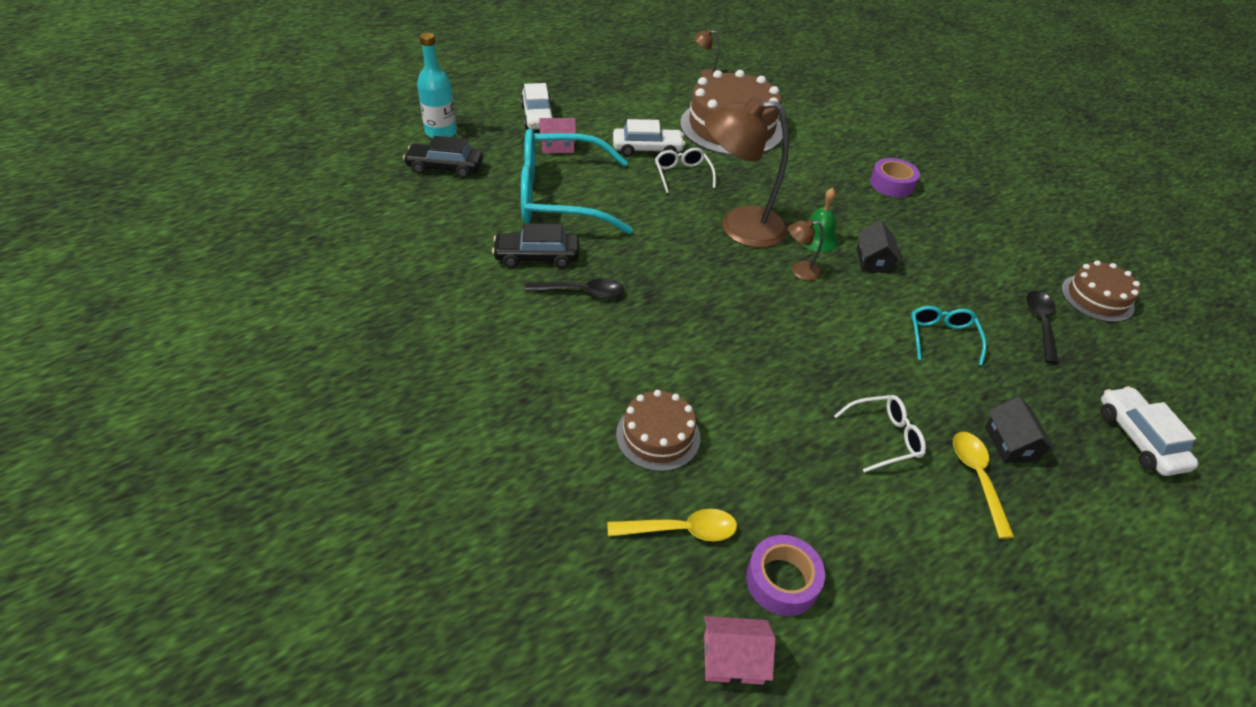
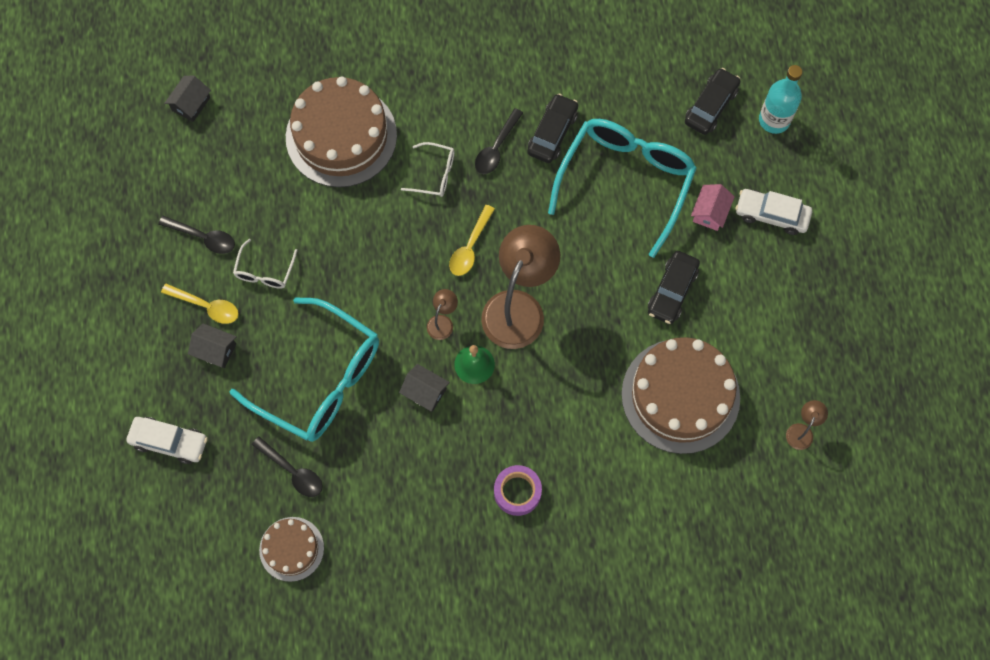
camera: 120 degrees right, 25 degrees up
(647, 149) = (672, 291): white car -> black car
(658, 436) = (341, 136): brown cake -> brown cake, size x1.90
(680, 530) = (272, 116): yellow spoon -> yellow spoon (470, 247)
(682, 174) = (616, 301): white glasses -> white glasses (435, 174)
(733, 659) = (191, 104): pink house -> black house
(782, 581) = (213, 151): purple tape -> none
(905, 528) = (203, 237): none -> black spoon
(941, 337) = (321, 380): turquoise glasses -> turquoise glasses, size x2.27

